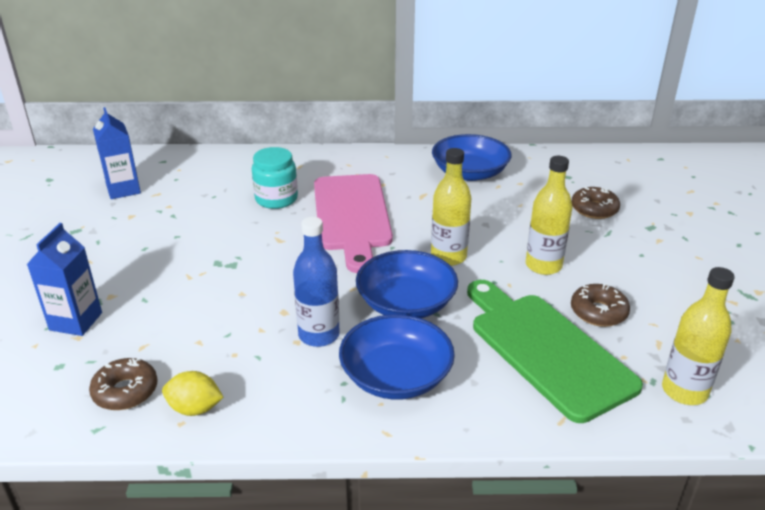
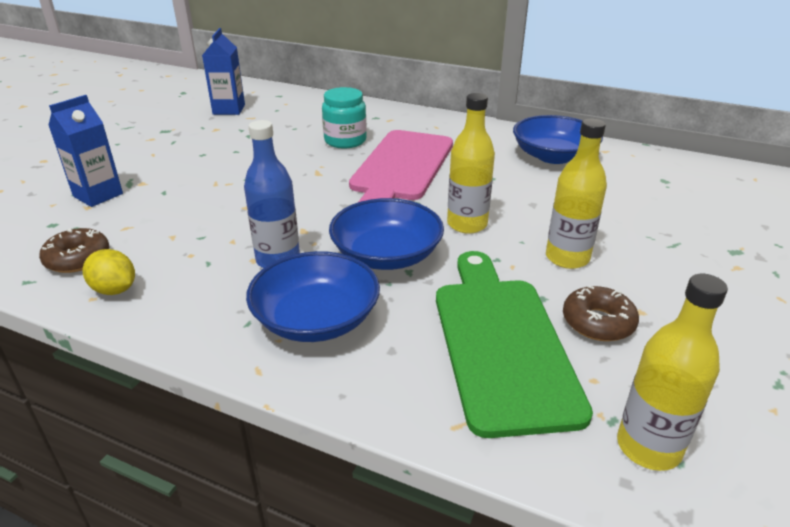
camera: 25 degrees right, 0 degrees up
(594, 209) = (673, 218): brown donut -> none

